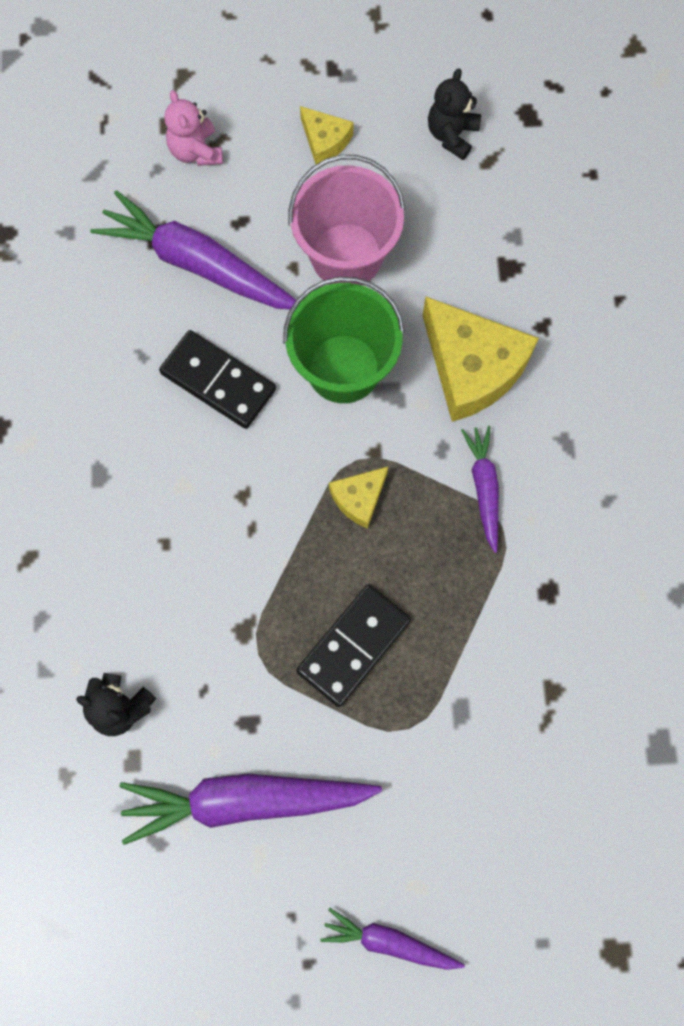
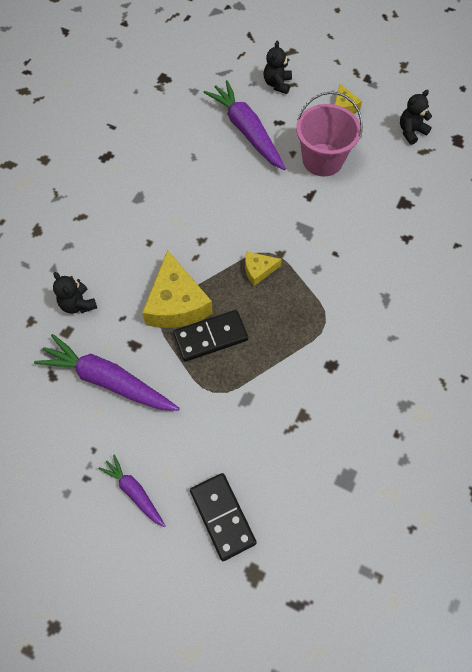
camera: 30 degrees right, 10 degrees down
(196, 151) = (277, 84): pink teddy bear -> black teddy bear
(218, 381) = (223, 185): black domino -> black domino (222, 516)
(343, 369) = (288, 208): green bucket -> none
(472, 367) = (356, 239): yellow cheese -> yellow cheese (176, 303)
(484, 488) = (327, 298): purple carrot -> none

